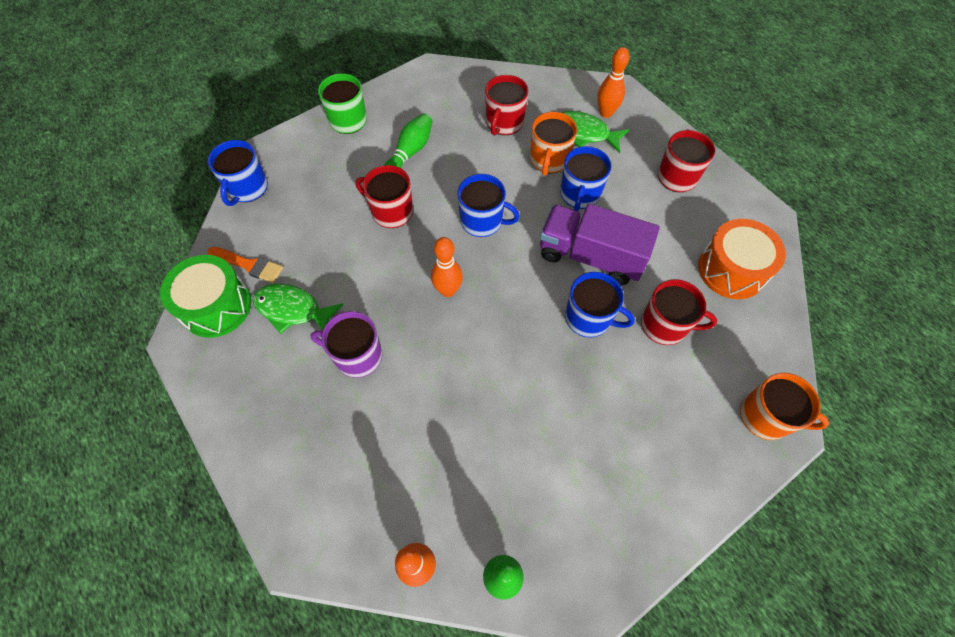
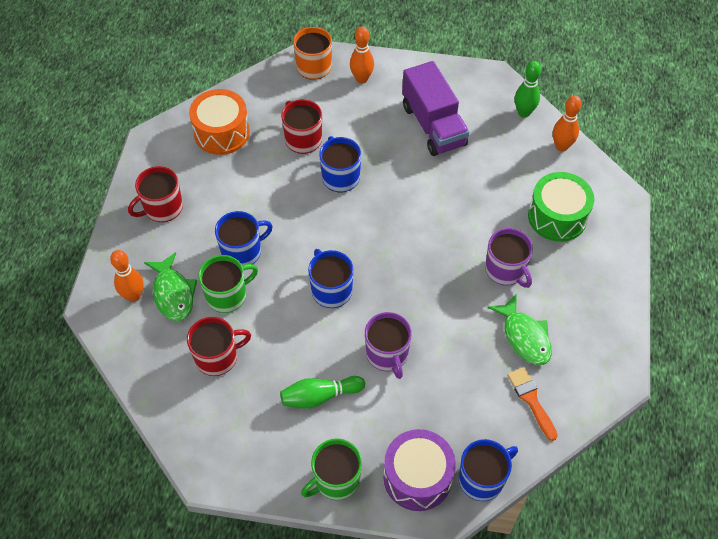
camera: 135 degrees left, 5 degrees down
(216, 306) = (578, 385): green drum -> green drum (557, 217)
(295, 158) = (417, 477): none -> purple drum
(391, 212) = (387, 354): red mug -> purple mug
(448, 290) = (407, 263): orange bowling pin -> orange bowling pin (361, 79)
(549, 160) = (227, 295): orange mug -> green mug
(590, 256) = (291, 208): purple truck -> purple truck (433, 125)

